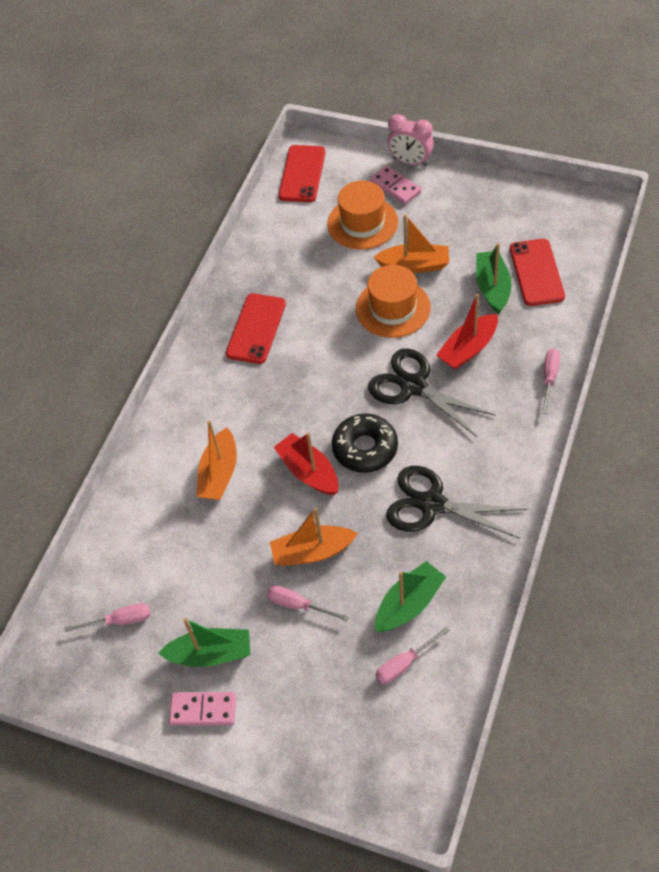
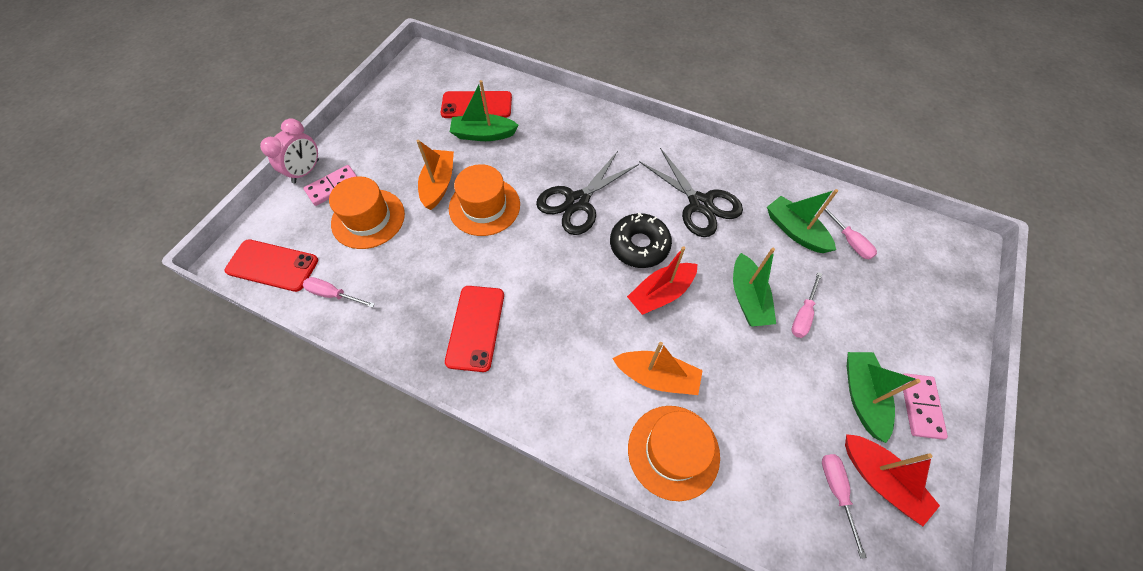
camera: 90 degrees left, 5 degrees up
(151, 490) = (673, 451): none -> orange hat
(256, 329) = (476, 327): red phone -> red phone turned 75 degrees clockwise
(312, 552) = (748, 298): orange boat -> green boat
(432, 504) = (700, 204): black scissors -> black scissors turned 60 degrees counterclockwise
(468, 349) = (545, 159): red boat -> red boat (880, 479)
(549, 378) = (586, 114): pink screwdriver -> pink screwdriver (334, 294)

